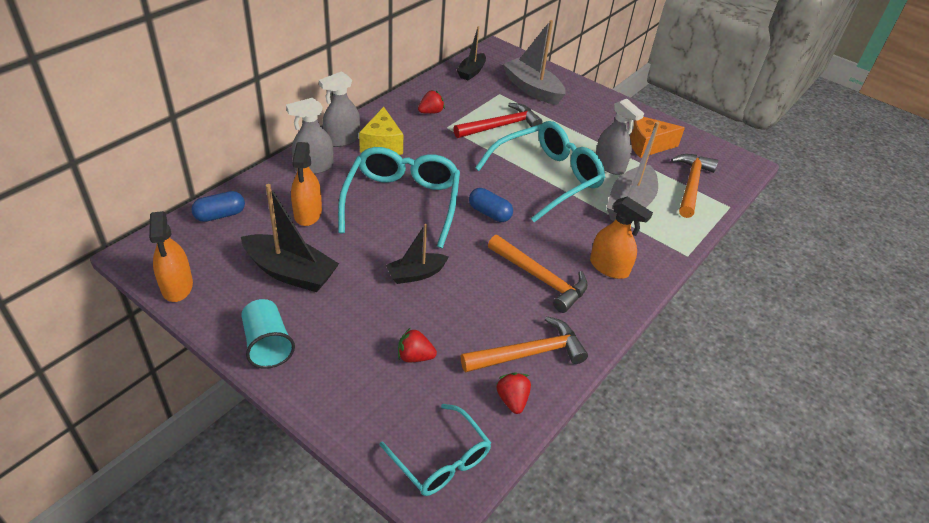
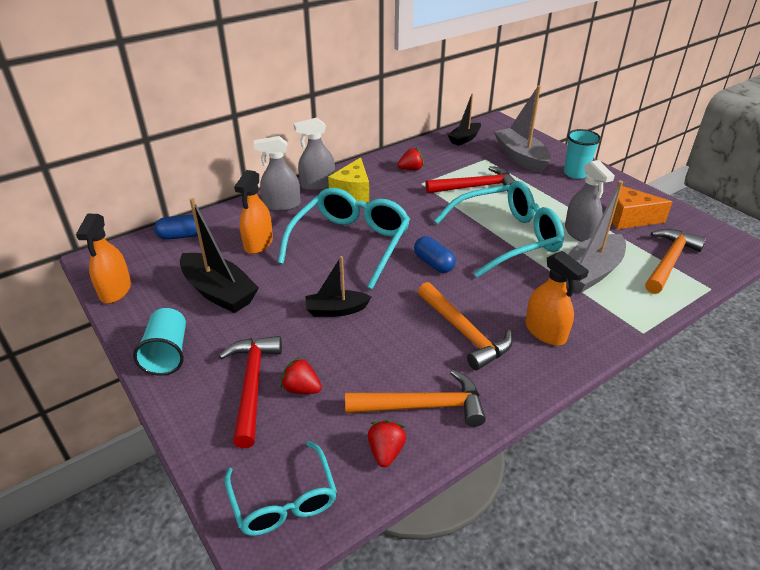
camera: 20 degrees right, 5 degrees down
(366, 361) = (252, 385): none -> red hammer
(588, 102) = (575, 173): none -> turquoise cup

